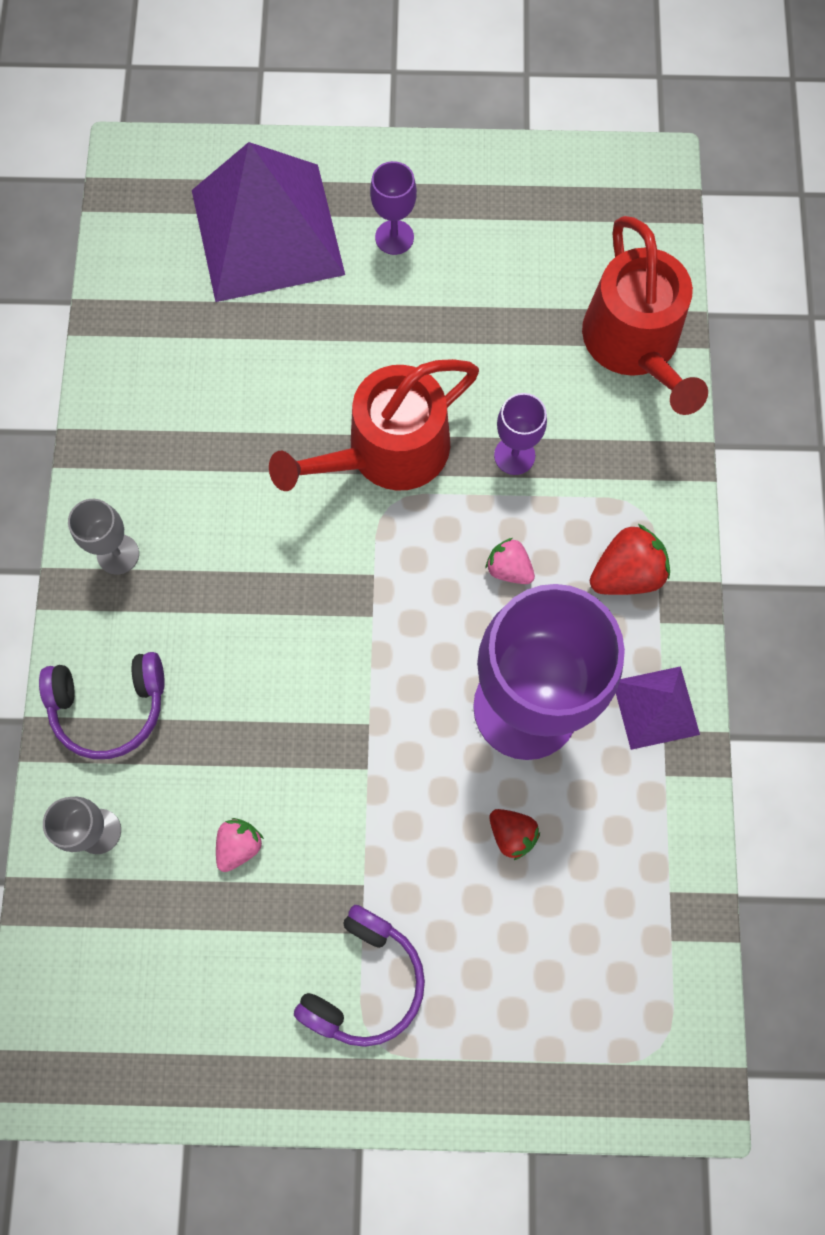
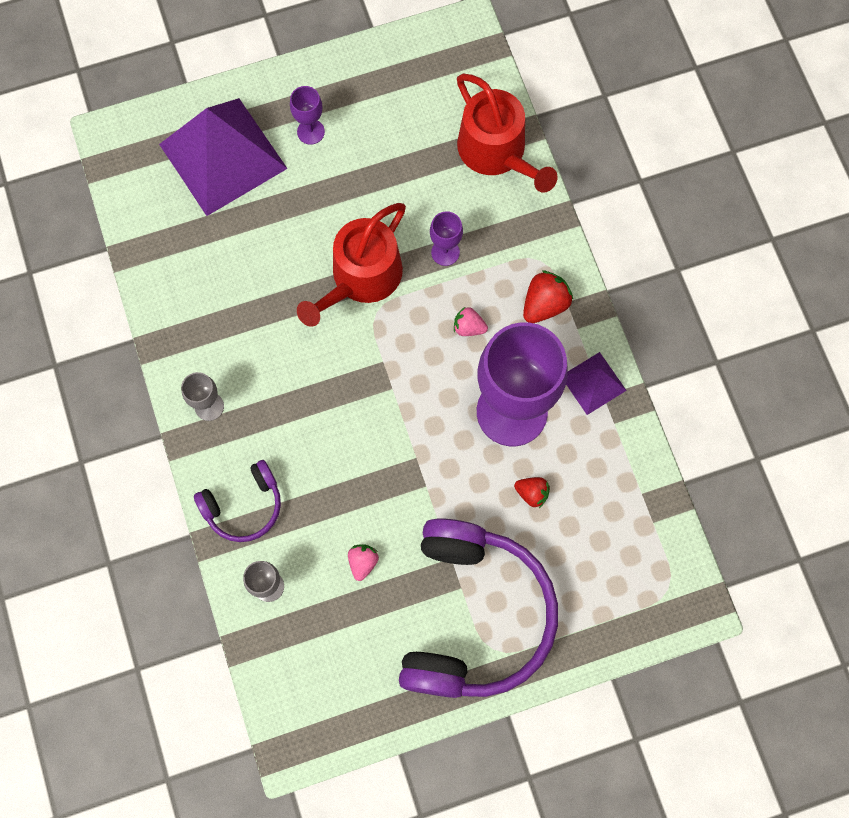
camera: 20 degrees left, 0 degrees up
(364, 980) = (473, 615): purple headphones -> purple headphones, size x2.05

